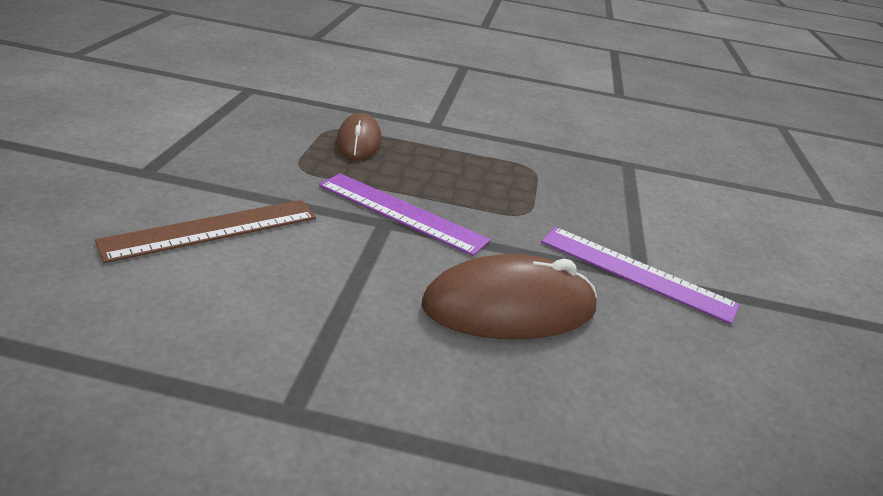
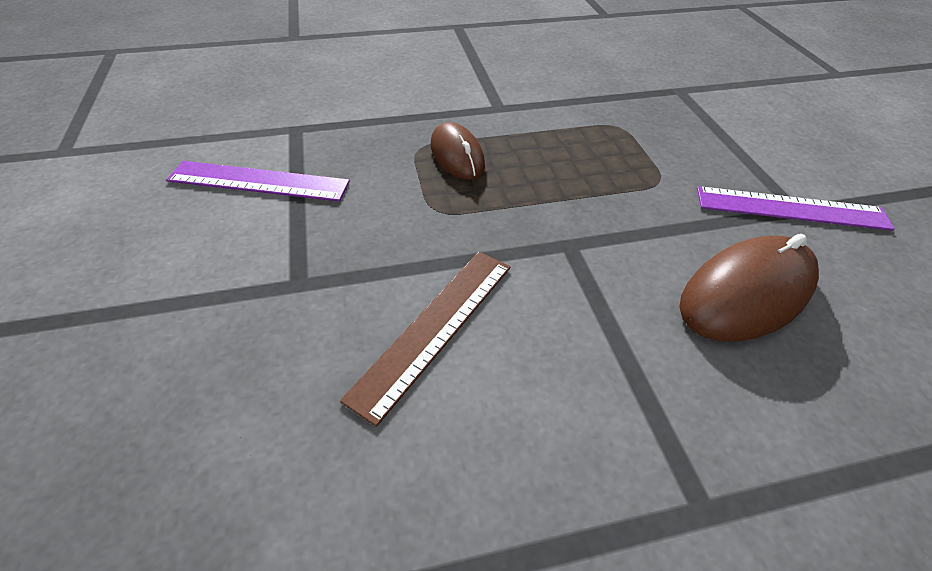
camera: 20 degrees left, 15 degrees up
(401, 213) = (570, 226): purple ruler -> purple ruler (258, 181)

